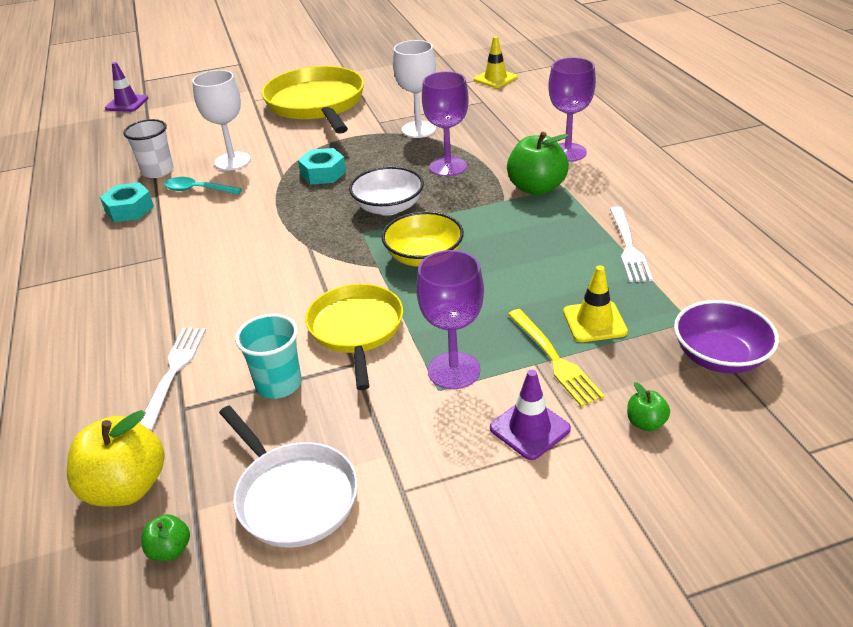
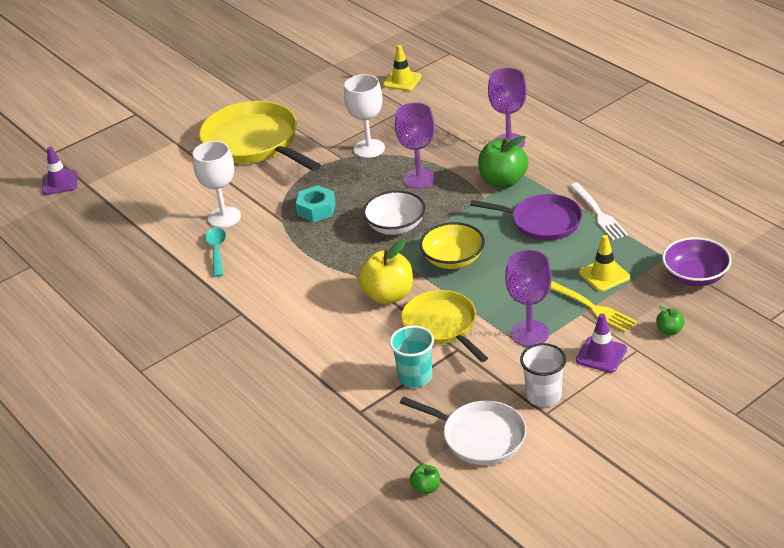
camera: 20 degrees left, 0 degrees up
(127, 487) = (365, 466): yellow apple -> yellow apple (388, 295)
(129, 209) = (171, 283): turquoise nut -> none
(158, 171) = (162, 243): white cup -> white cup (543, 396)
(174, 372) = (331, 391): white fork -> none
(198, 190) = (217, 251): turquoise spoon -> turquoise spoon turned 90 degrees clockwise
(554, 241) = (542, 222): none -> purple pan

